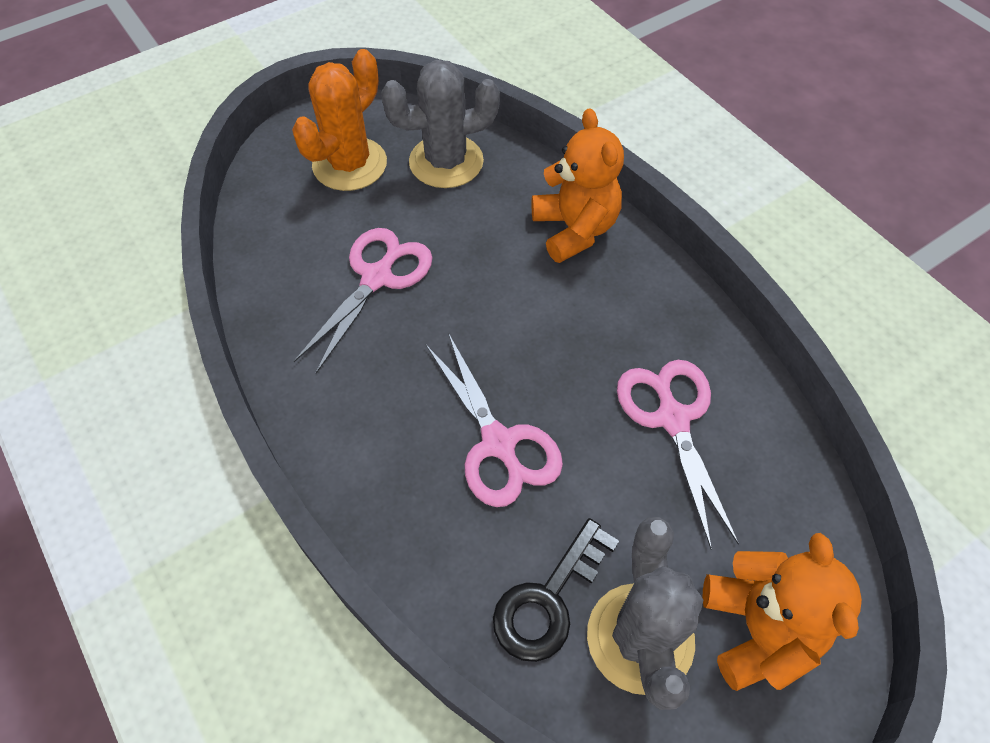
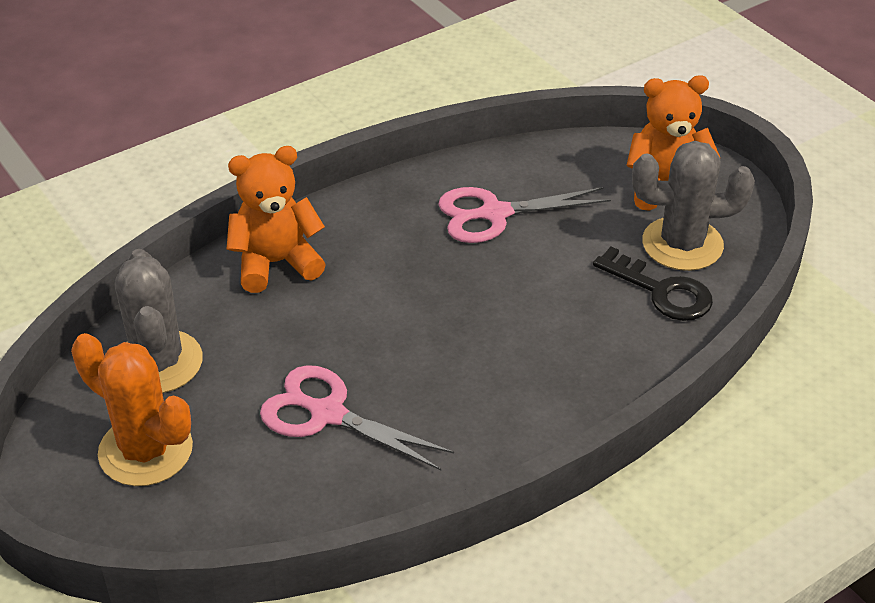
camera: 90 degrees left, 15 degrees down
(498, 443) = (525, 319): pink scissors -> none

